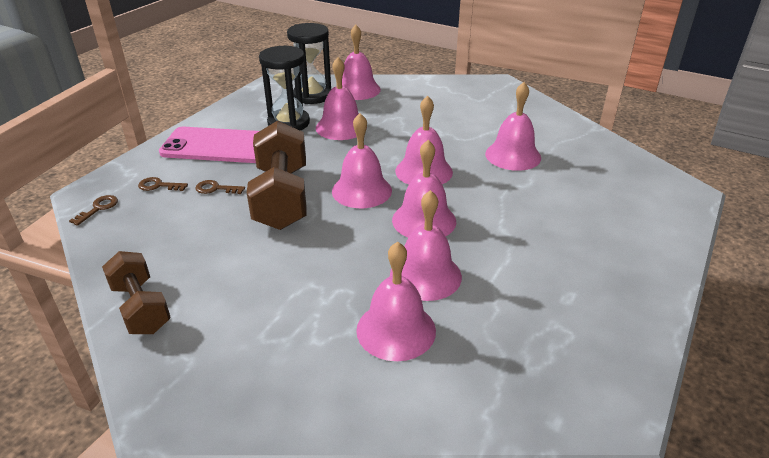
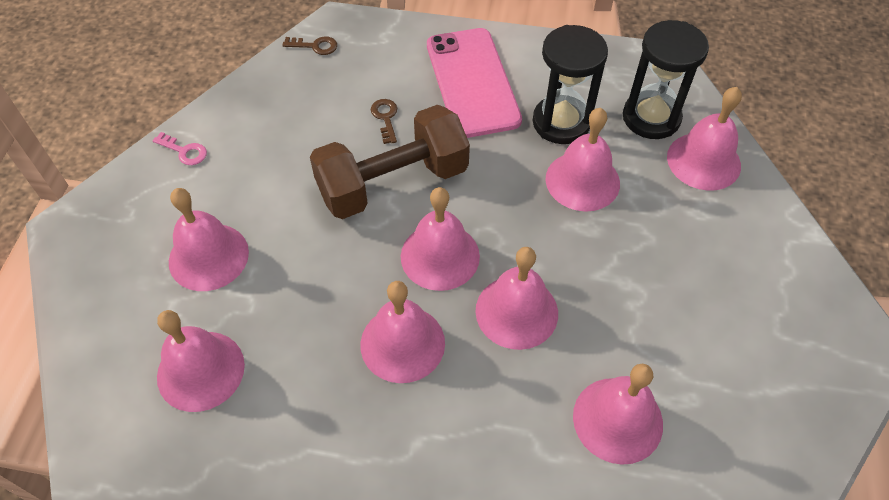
camera: 70 degrees right, 20 degrees up
(141, 308) = (184, 151): brown dumbbell -> pink key
(158, 186) = (371, 70): brown key -> none
(425, 275) = (296, 374): pink bell -> pink bell (208, 256)

